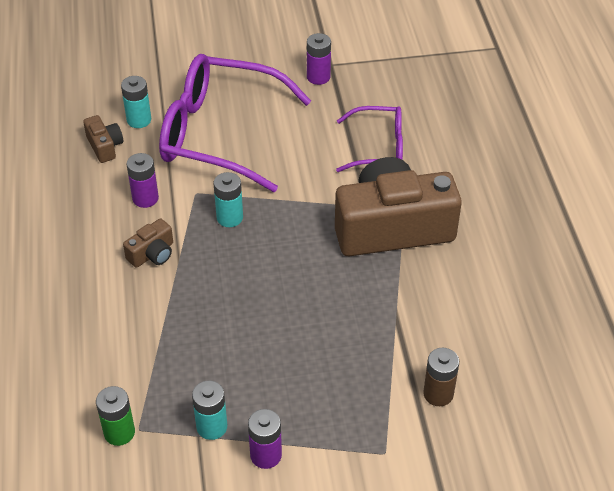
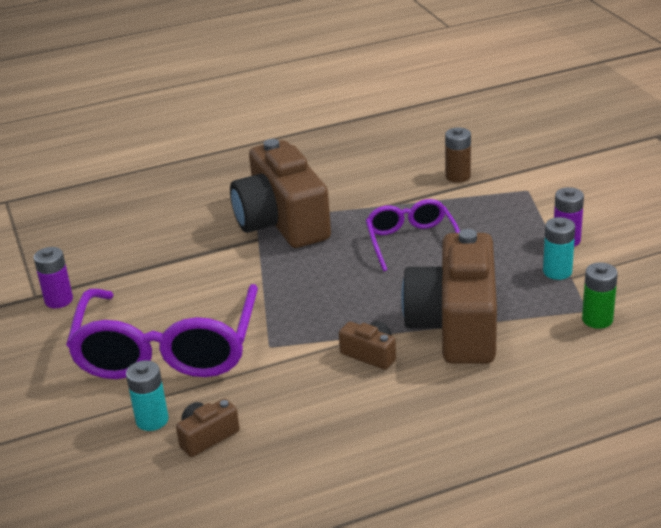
camera: 100 degrees left, 15 degrees down
(145, 198) = (288, 380): purple battery -> none
(164, 321) = (456, 325): none -> brown camera
(229, 218) = (300, 315): turquoise battery -> none
(379, 147) = (171, 244): purple glasses -> purple glasses (411, 241)

